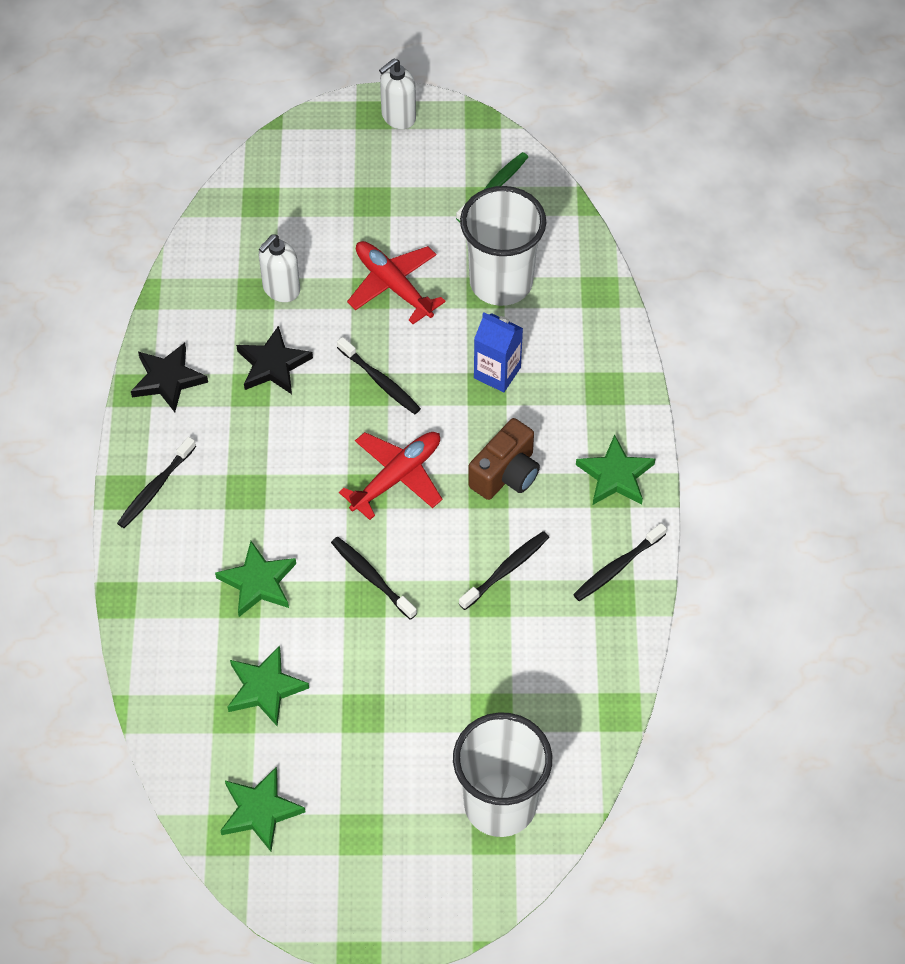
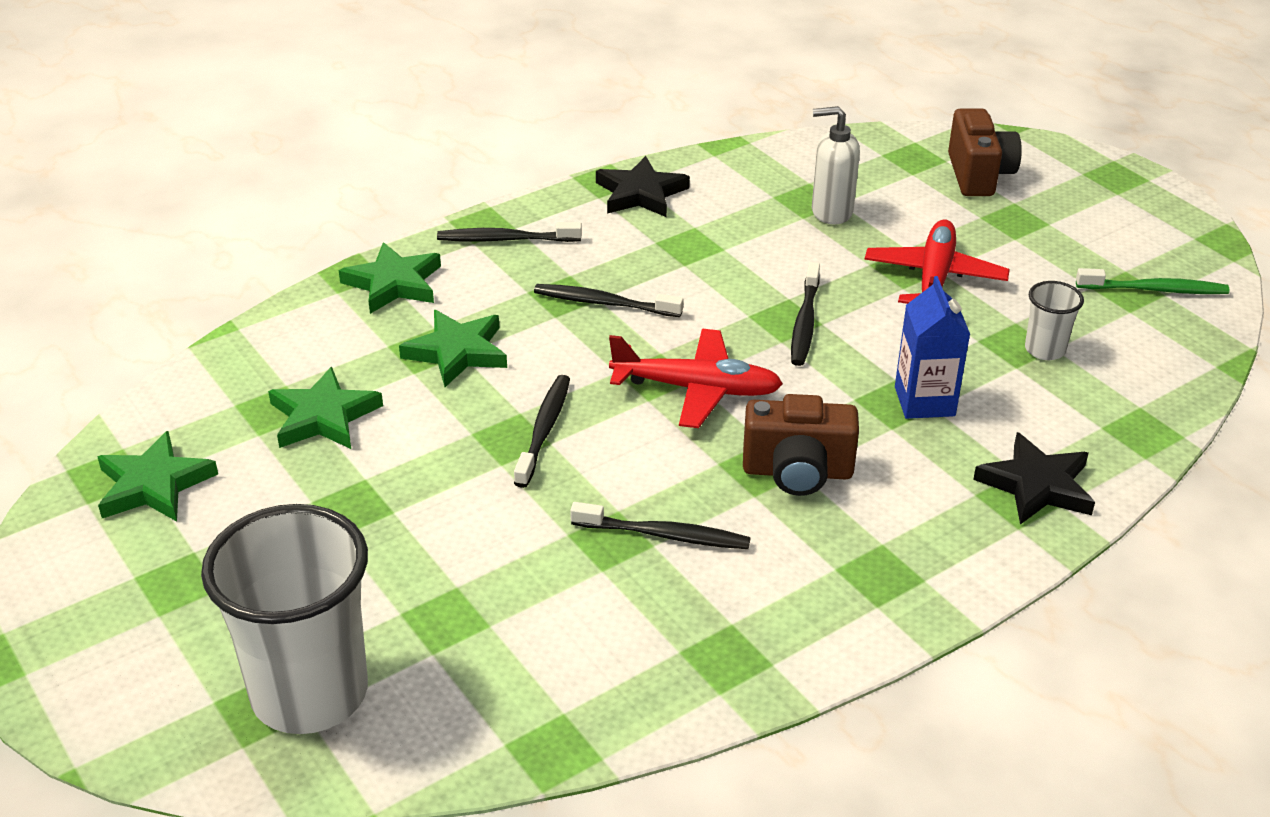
camera: 55 degrees right, 20 degrees down
(273, 365) = (735, 246): black star -> black star (1036, 485)
(310, 183) = (978, 175): none -> brown camera
(398, 117) = (1137, 191): white soap dispenser -> none
(501, 282) = (1044, 350): white cup -> white cup, size x0.45
(615, 475) = (906, 569): green star -> green star (393, 283)
(617, 567) = (774, 638): black toothbrush -> black toothbrush (604, 303)

